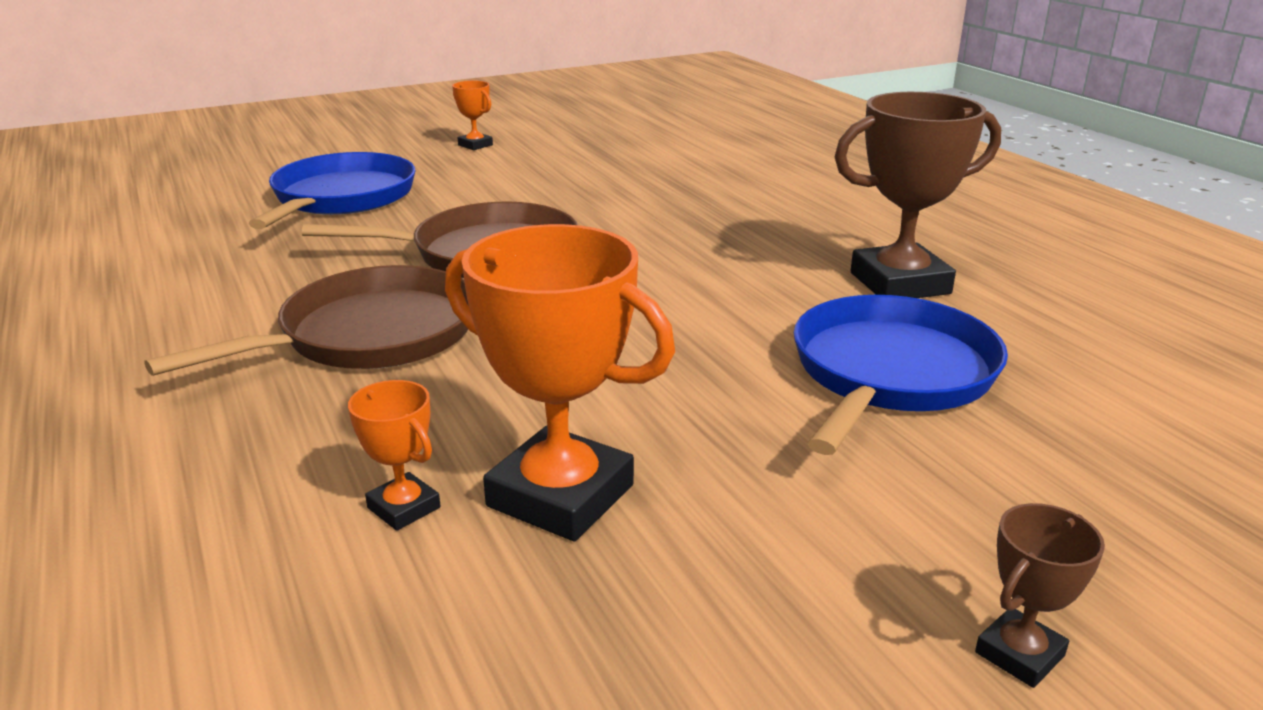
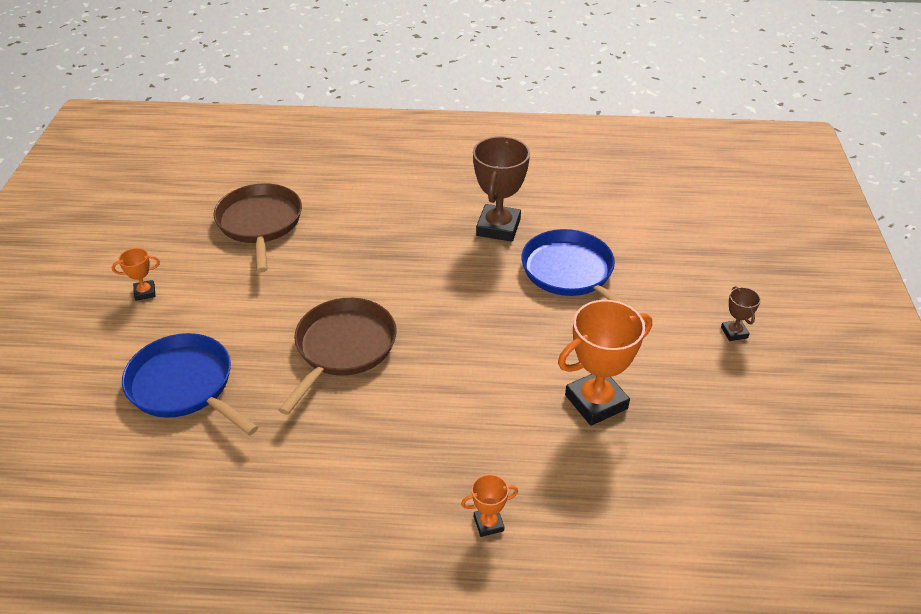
camera: 60 degrees left, 15 degrees up
(370, 335) = (410, 422): brown pan -> brown pan (260, 223)
(404, 508) = (576, 451): orange trophy -> orange trophy (488, 524)

